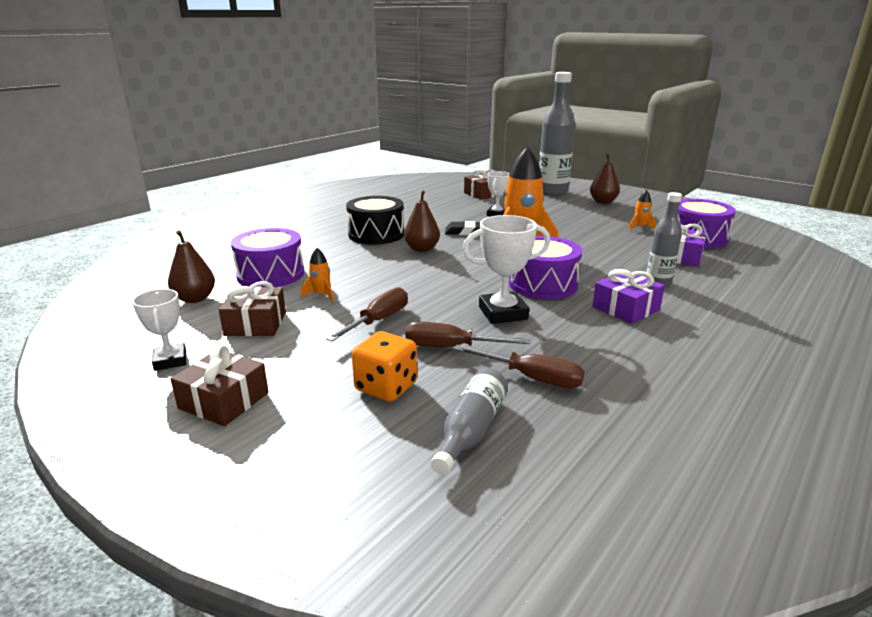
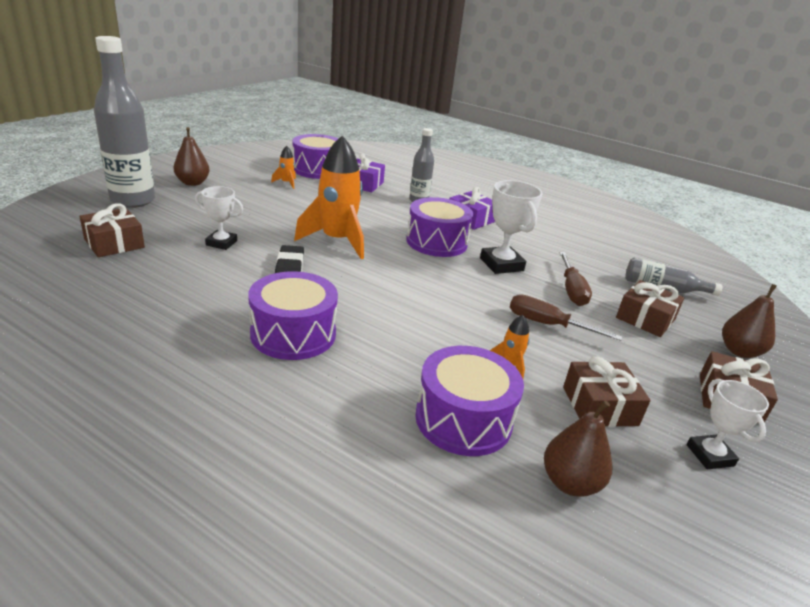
camera: 100 degrees left, 5 degrees up
(170, 361) = (710, 455): white trophy -> white trophy turned 75 degrees counterclockwise
(376, 234) = (293, 334): black drum -> purple drum
(386, 387) = (645, 318): orange dice -> brown gift
(422, 249) = (353, 298): brown pear -> brown pear (739, 351)
(531, 378) = (591, 264): brown screwdriver -> none

